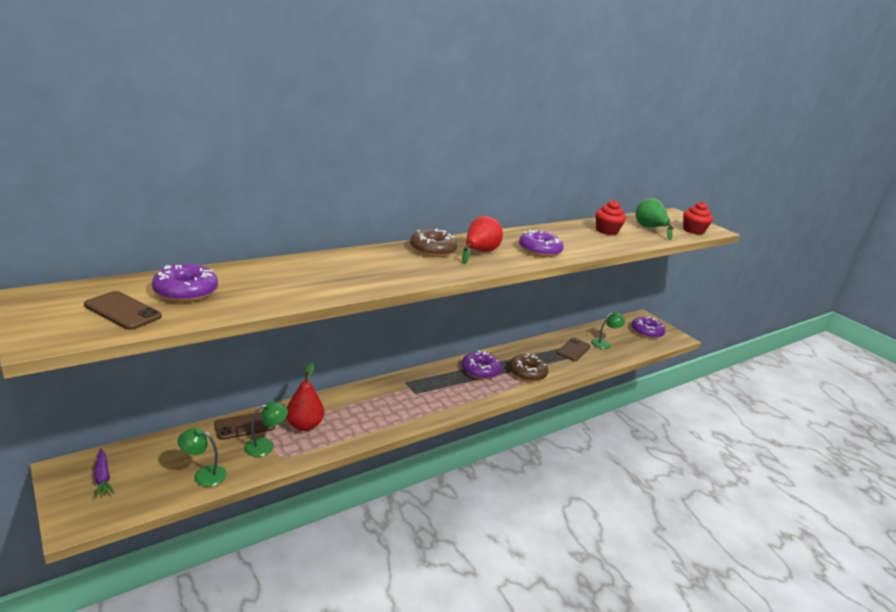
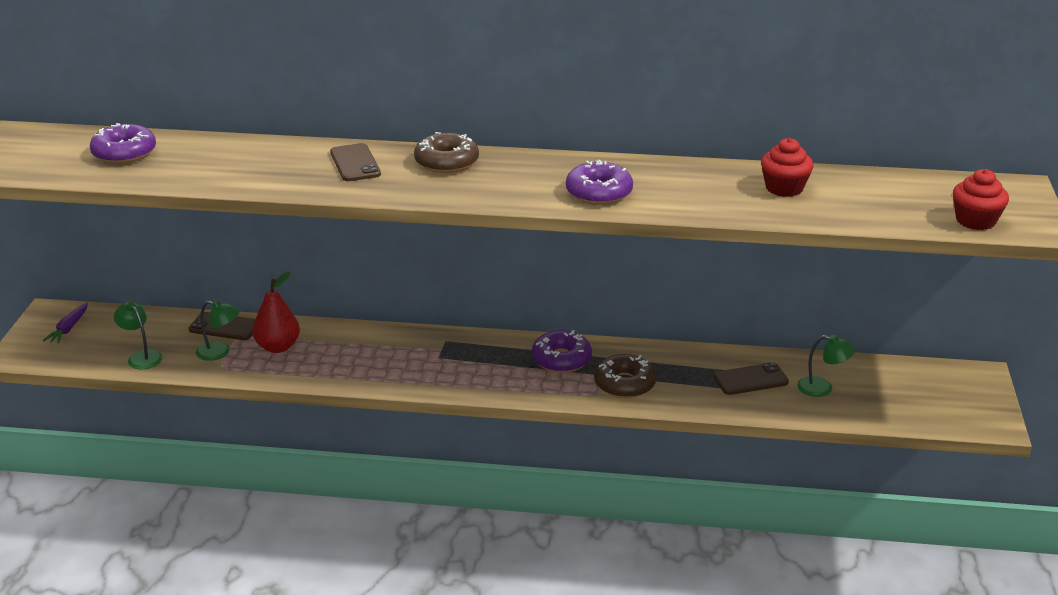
camera: 45 degrees right, 5 degrees up
(123, 311) = (54, 159): brown phone -> brown phone (355, 163)
(479, 252) = (503, 178): red pear -> none
(646, 332) = (940, 397): purple donut -> none
(649, 228) = (884, 200): green pear -> none

